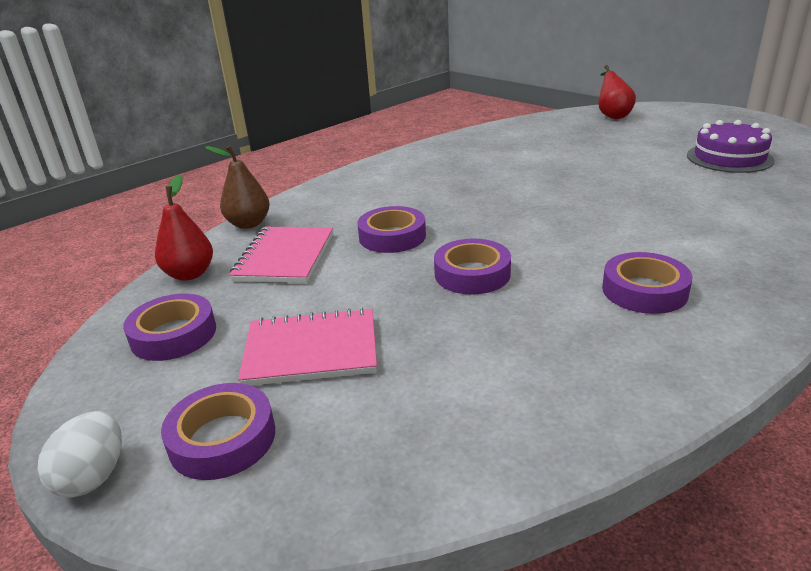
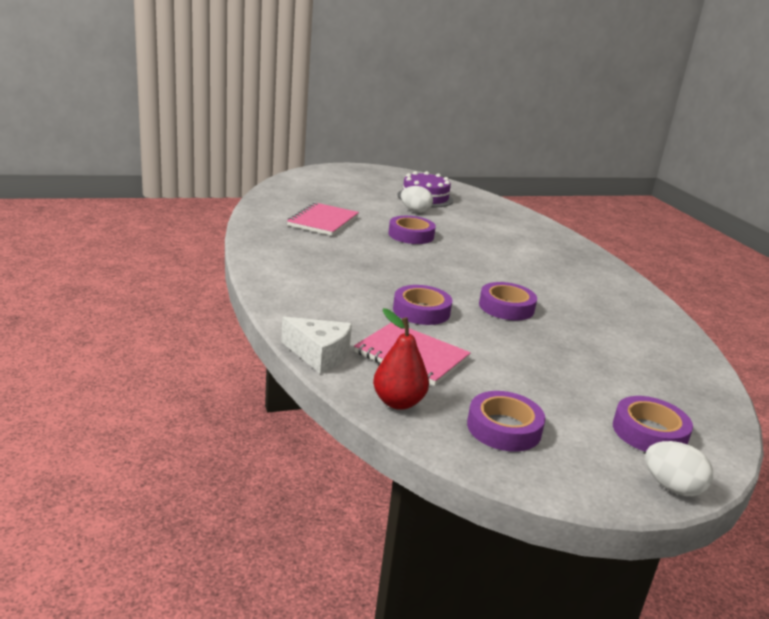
camera: 70 degrees left, 5 degrees down
(248, 224) = (319, 355): brown pear -> white cheese
(311, 350) = (565, 381): pink notebook -> pink notebook (323, 221)
(612, 115) = (301, 185): red pear -> none
(644, 291) = (565, 278): purple tape -> purple tape (411, 235)
(669, 165) = (415, 211): none -> white egg

